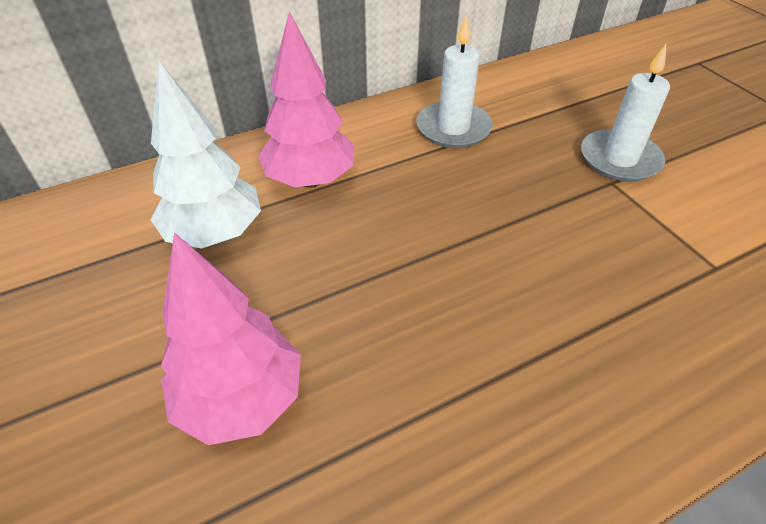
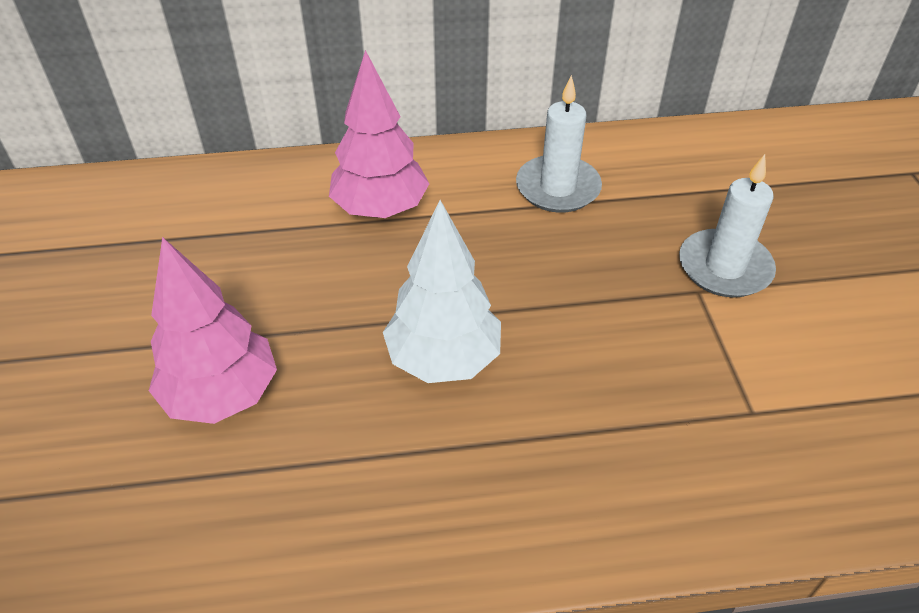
camera: 20 degrees right, 0 degrees up
(215, 234) = (267, 240): white tree -> white tree (443, 359)

